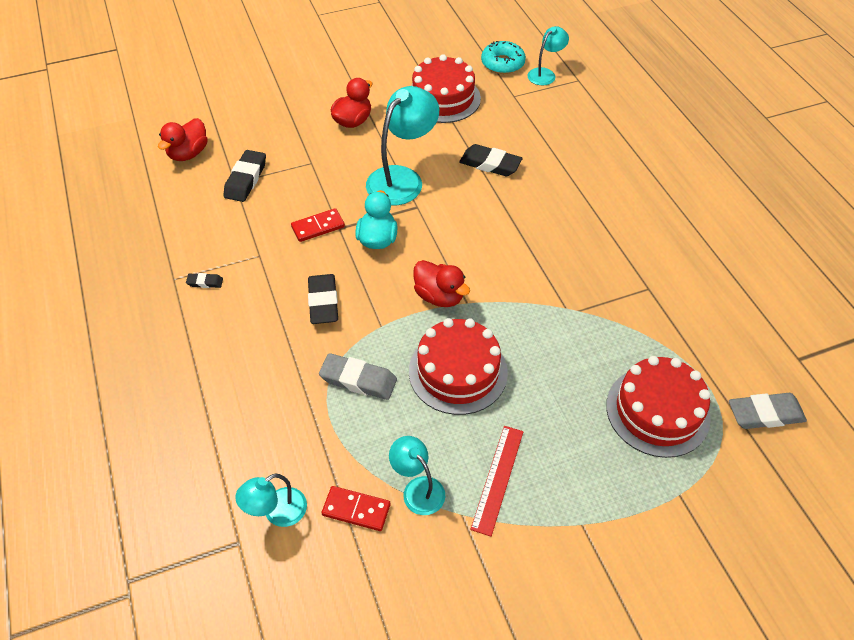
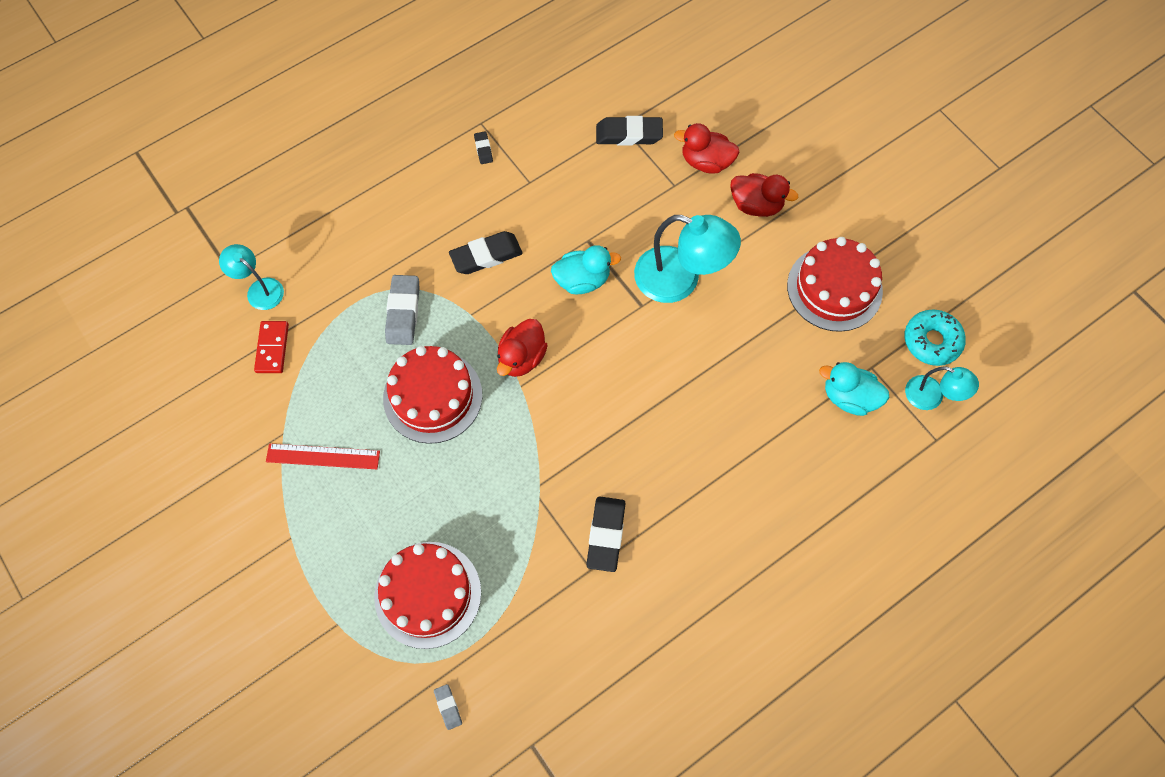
camera: 75 degrees right, 15 degrees up
(188, 153) = (649, 71): red duck -> red duck (706, 162)
(318, 227) = (583, 221): red domino -> none
(418, 489) = (301, 392): turquoise lamp -> none
(490, 164) = (735, 365): black eraser -> black eraser (606, 535)
(534, 112) = (849, 397): none -> turquoise duck
(765, 414) = (448, 707): grey eraser -> grey eraser, size x0.51

